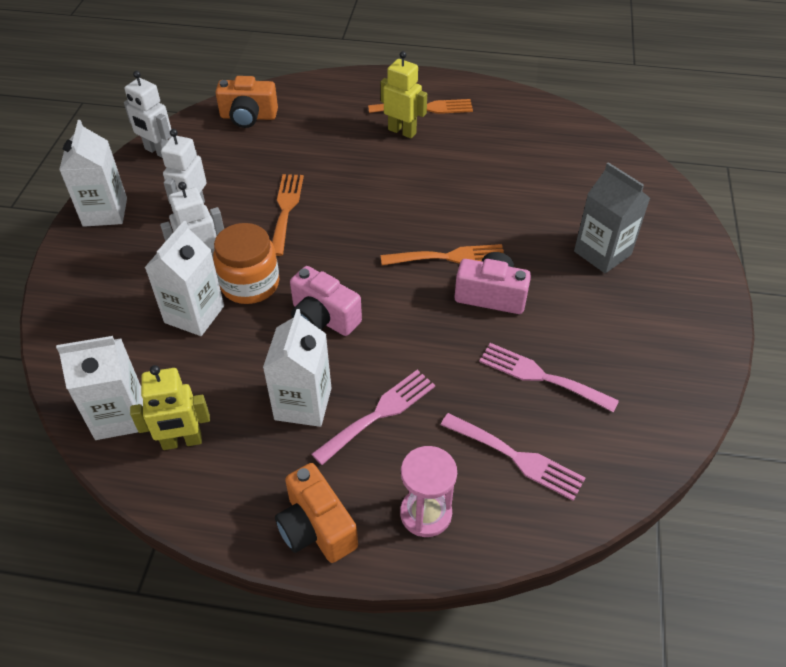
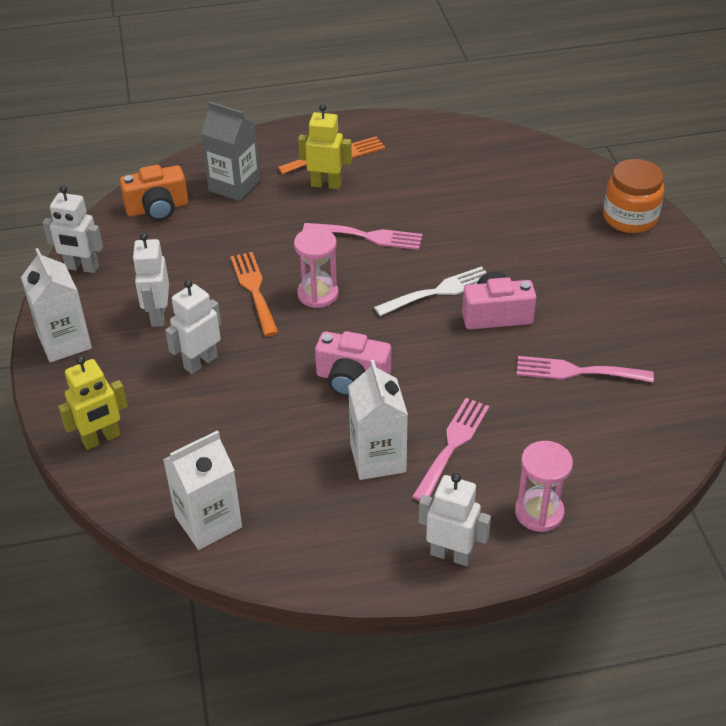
camera: 20 degrees left, 5 degrees down
(182, 442) = (284, 525): yellow robot -> yellow robot (101, 439)
(194, 314) = (223, 411): white carton -> none
(250, 284) = (261, 368): orange jar -> orange jar (630, 218)
(316, 528) = (451, 554): orange camera -> white robot
(338, 229) = (318, 294): none -> pink hourglass
(449, 257) = (439, 291): orange fork -> white fork
(517, 458) = (592, 444): pink fork -> pink fork (368, 236)
(602, 253) = (575, 250): grey carton -> grey carton (234, 186)

